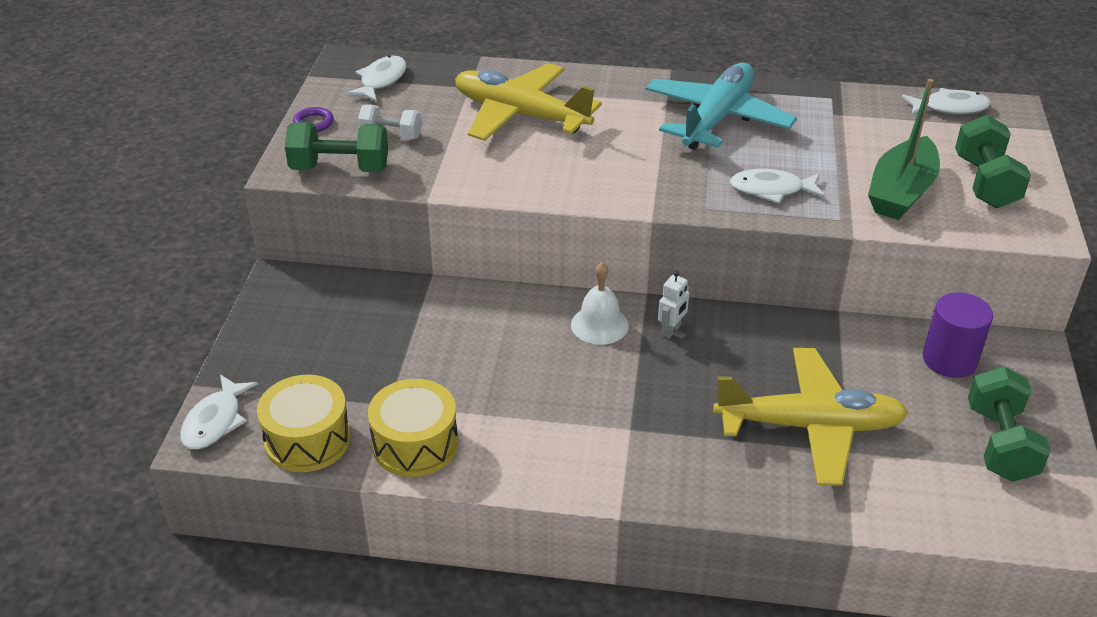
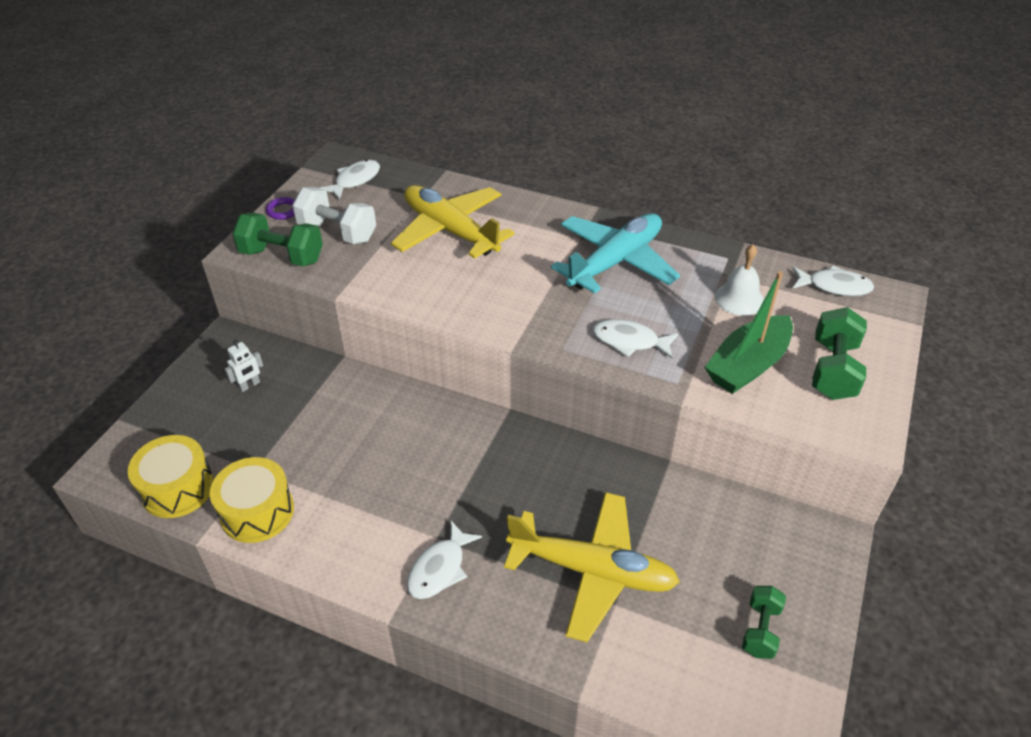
camera: 15 degrees right, 5 degrees up
(215, 421) = (118, 456): white fish -> white fish (439, 568)
(391, 135) = (337, 232): white dumbbell -> white dumbbell, size x1.57
(599, 325) = (456, 431): white bell -> white bell (739, 298)
(671, 330) = (514, 449): white robot -> white robot (249, 385)
(949, 360) = (750, 531): purple cylinder -> none
(1000, 443) = (760, 630): green dumbbell -> green dumbbell, size x0.64

